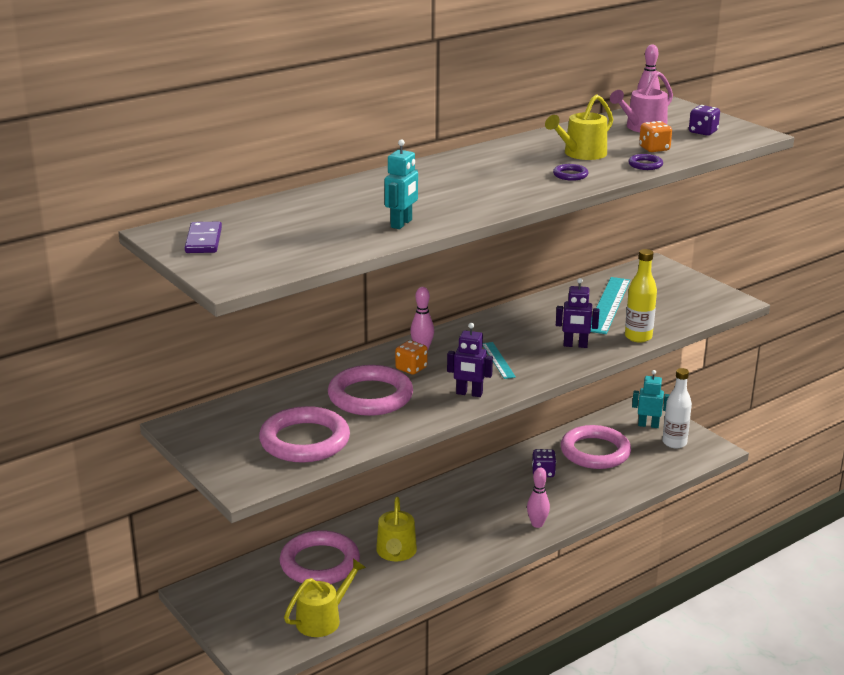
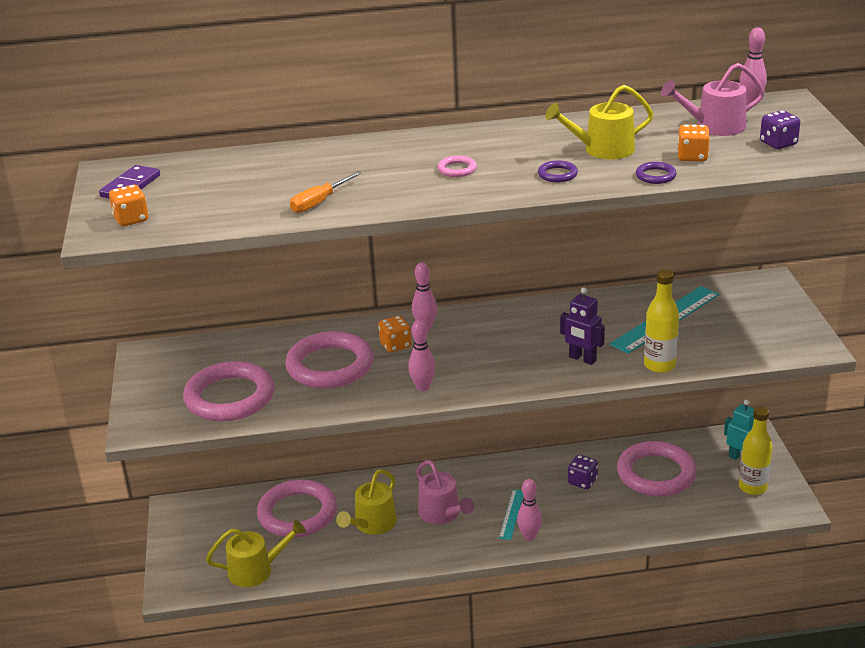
camera: 30 degrees right, 5 degrees up
(244, 264) = (131, 219): none -> orange dice
(401, 224) = (319, 202): turquoise robot -> orange screwdriver
(449, 527) = (442, 513): none -> pink watering can
(469, 393) = (423, 387): purple robot -> pink bowling pin
(485, 183) = (457, 169): none -> pink ring
(498, 360) = (487, 356): turquoise ruler -> turquoise ruler (512, 514)
(674, 443) = (752, 487): white bottle -> yellow bottle

